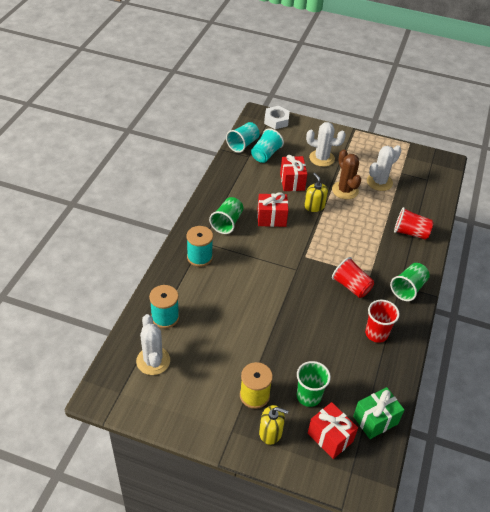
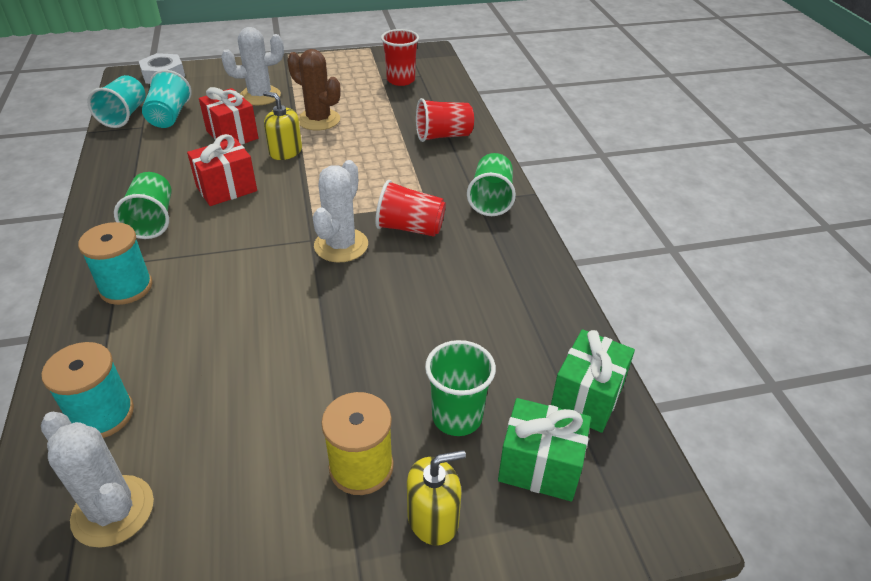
camera: 30 degrees left, 5 degrees down
(330, 437) = (540, 466): red gift -> green gift
(376, 333) = (492, 273): red cup -> red cup (400, 80)
(379, 182) = (360, 96): white cactus -> white cactus (341, 245)

